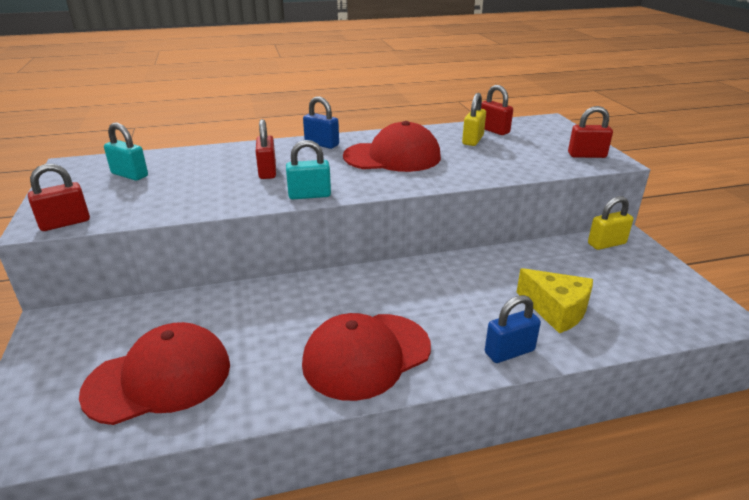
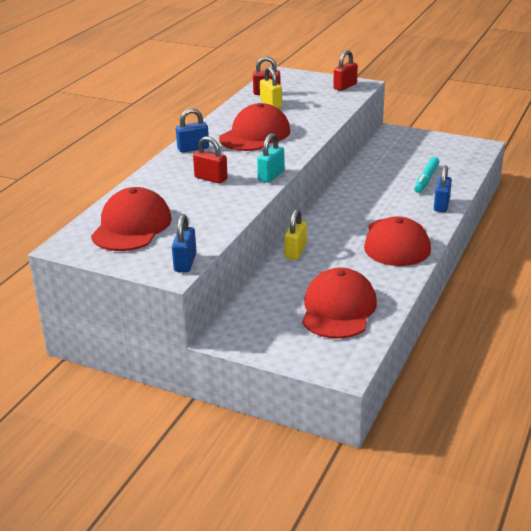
camera: 50 degrees left, 0 degrees up
(65, 223) = (185, 263): red padlock -> blue padlock
(129, 175) = (131, 226): turquoise padlock -> red cap
(556, 310) = (426, 179): yellow cheese -> turquoise marker
(606, 244) = (390, 138): yellow padlock -> yellow padlock (295, 251)

